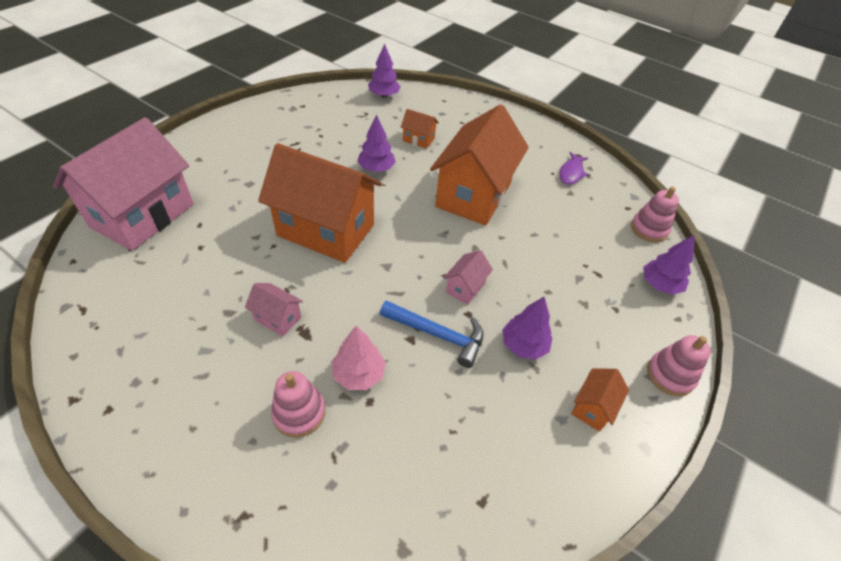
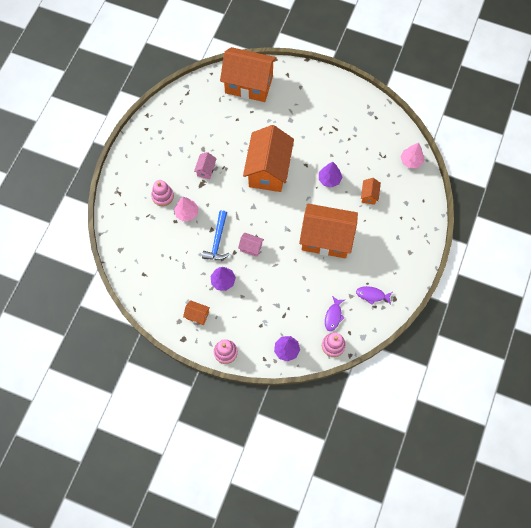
camera: 80 degrees right, 20 degrees up
(143, 215) = (249, 84): pink house -> orange house
(384, 95) = (411, 161): purple tree -> pink tree
(601, 217) = (333, 316): none -> purple fish

